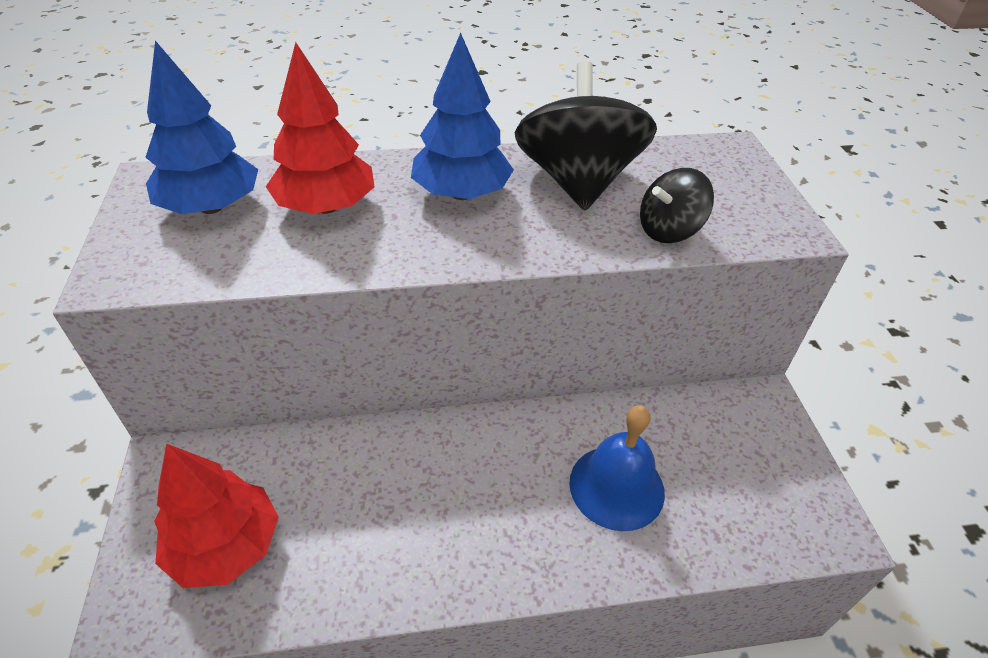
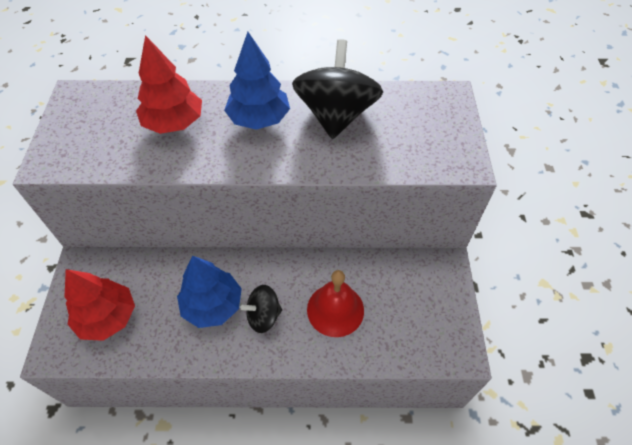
camera: 10 degrees right, 10 degrees up
(211, 207) = (106, 118): blue tree -> blue tree (212, 305)
(616, 487) = (335, 309): blue bell -> red bell
(669, 230) = (383, 157): black spinning top -> black spinning top (263, 316)

